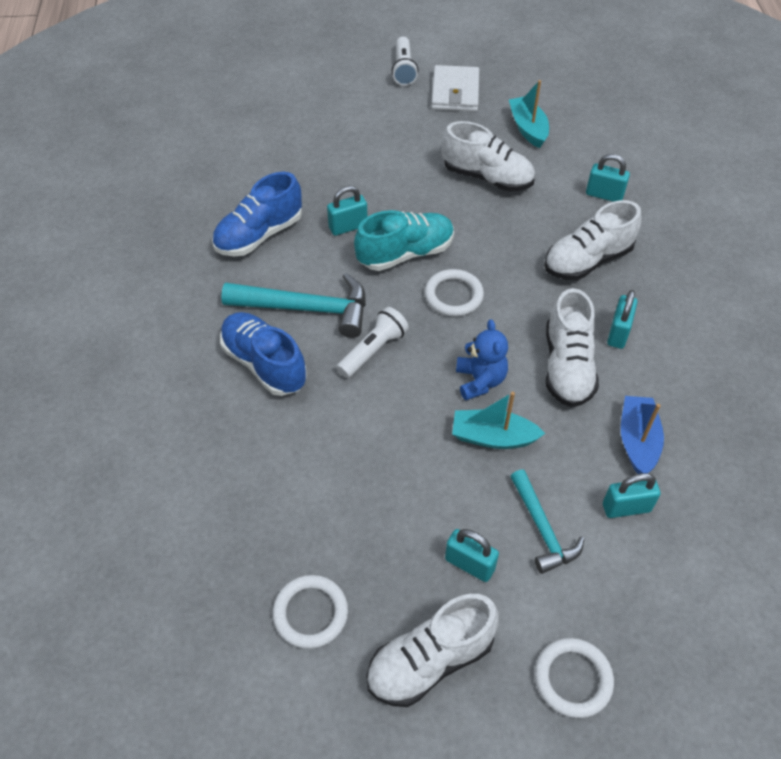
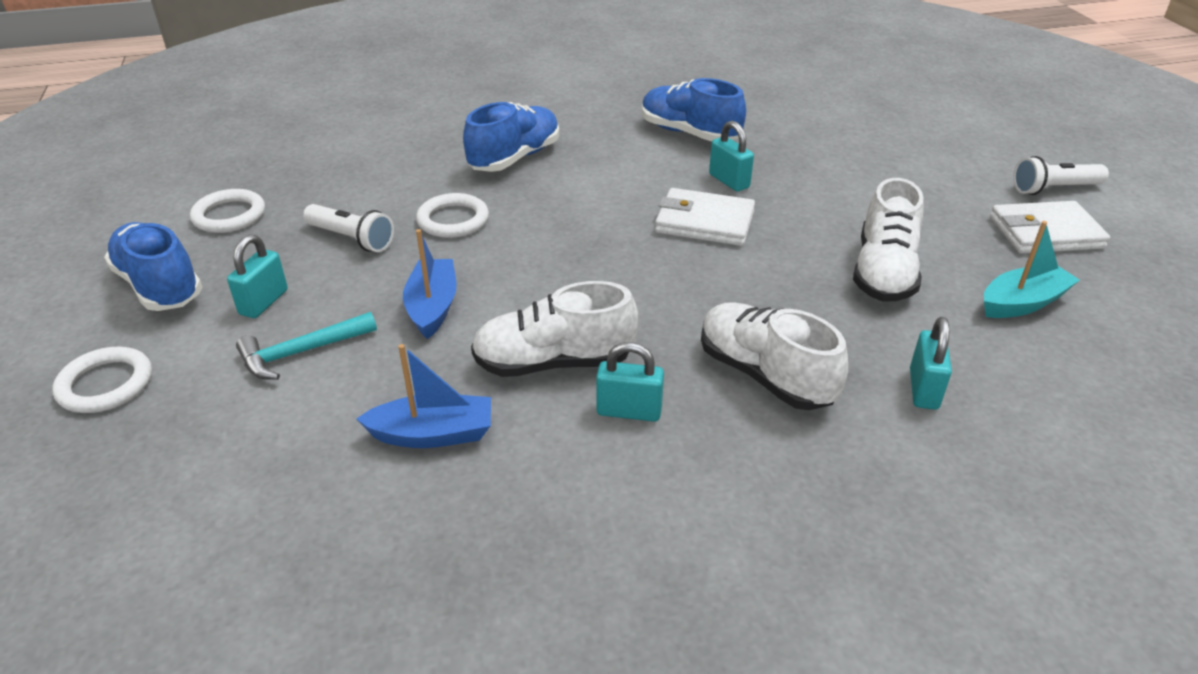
camera: 80 degrees right, 15 degrees down
(306, 309) = (594, 171): turquoise hammer -> none
(373, 350) = (546, 216): white flashlight -> white flashlight (351, 239)
(405, 253) = (704, 222): turquoise shoe -> white wallet
(430, 661) = (160, 286): white shoe -> blue shoe
(453, 295) = (648, 262): white ring -> white ring (453, 220)
(480, 381) = (516, 292): blue teddy bear -> none
(493, 437) = (433, 307): turquoise boat -> blue boat
(626, 507) = (325, 424): turquoise padlock -> none

